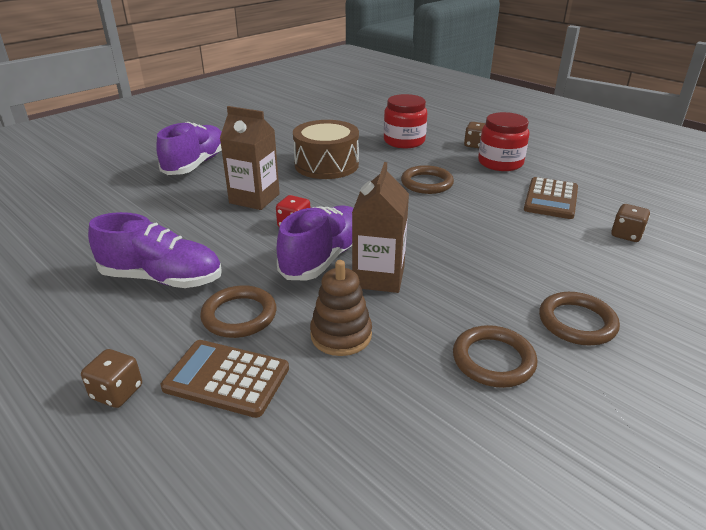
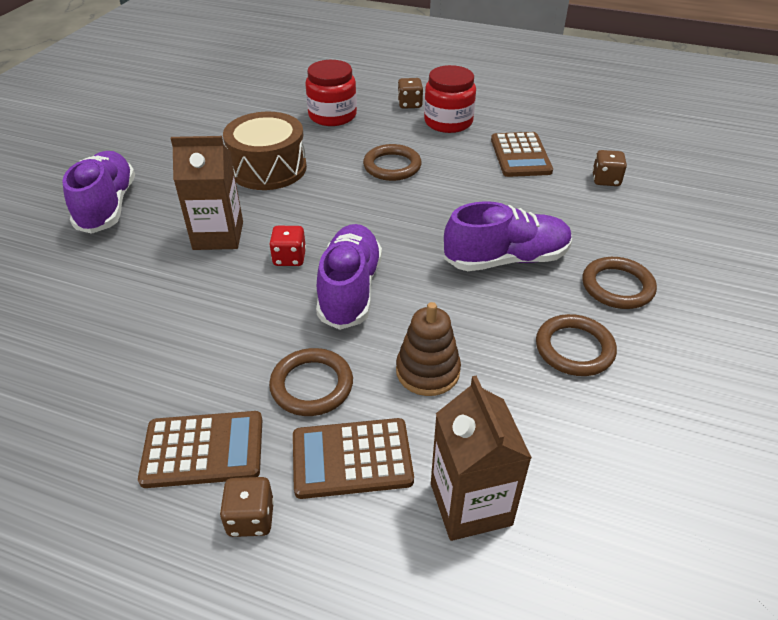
camera: 25 degrees left, 10 degrees up
(125, 333) = (203, 449): none -> brown calculator
(162, 278) = (191, 370): purple shoe -> purple shoe (506, 259)
(378, 277) = (419, 294): brown carton -> brown carton (470, 504)

